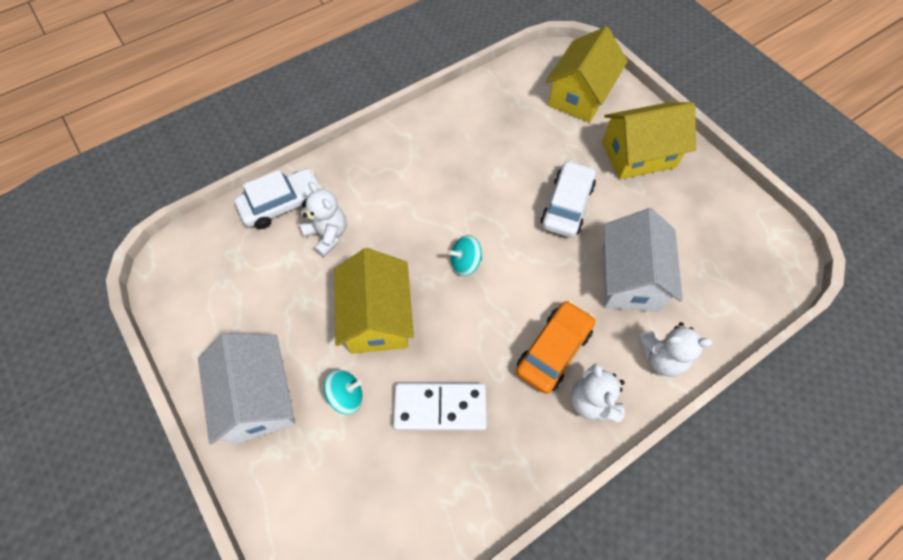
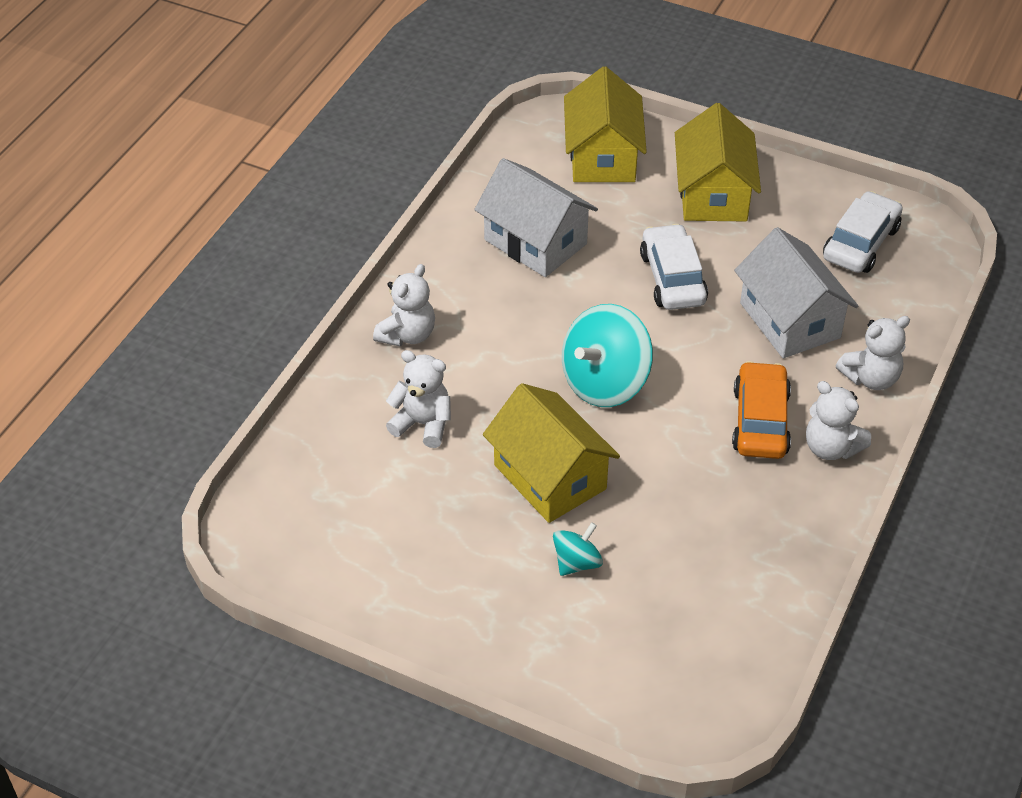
camera: 30 degrees left, 15 degrees down
(258, 398) = (481, 610): white house -> white house (535, 242)
(283, 204) = (339, 417): white car -> white car (860, 243)
(365, 166) = (407, 335): none -> white teddy bear
(440, 408) = (684, 525): white domino -> none
(465, 263) = (605, 382): turquoise spinning top -> turquoise spinning top, size x1.92
(638, 155) = (713, 194): yellow house -> yellow house turned 45 degrees counterclockwise

